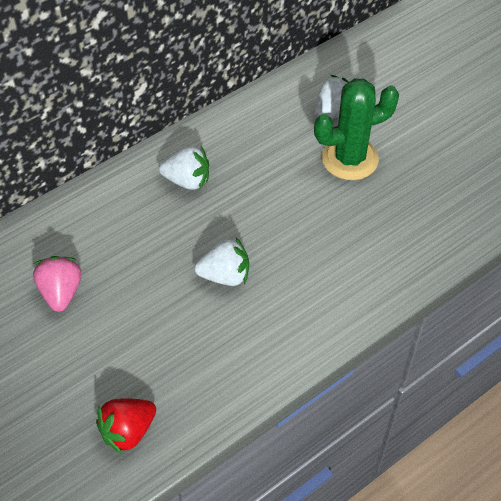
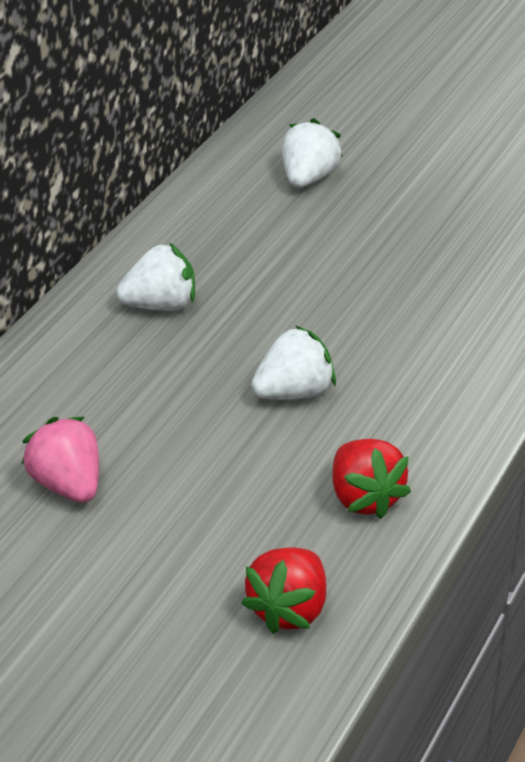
camera: 25 degrees left, 15 degrees down
(218, 370) = (364, 498): none -> red strawberry
(350, 159) = (367, 221): green cactus -> none

